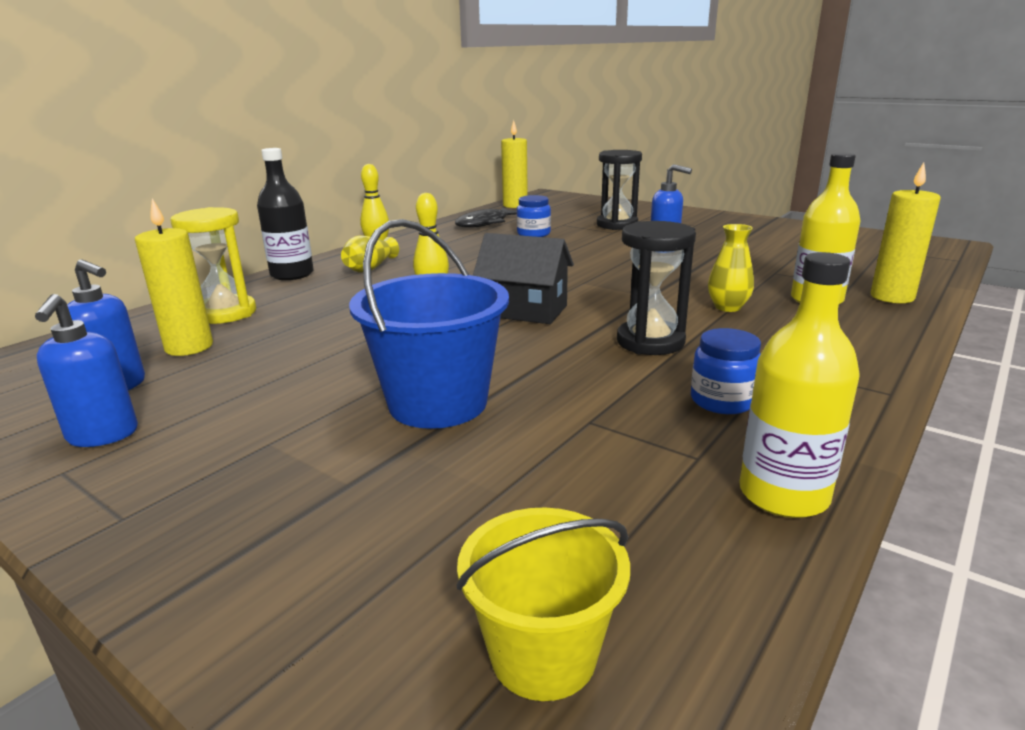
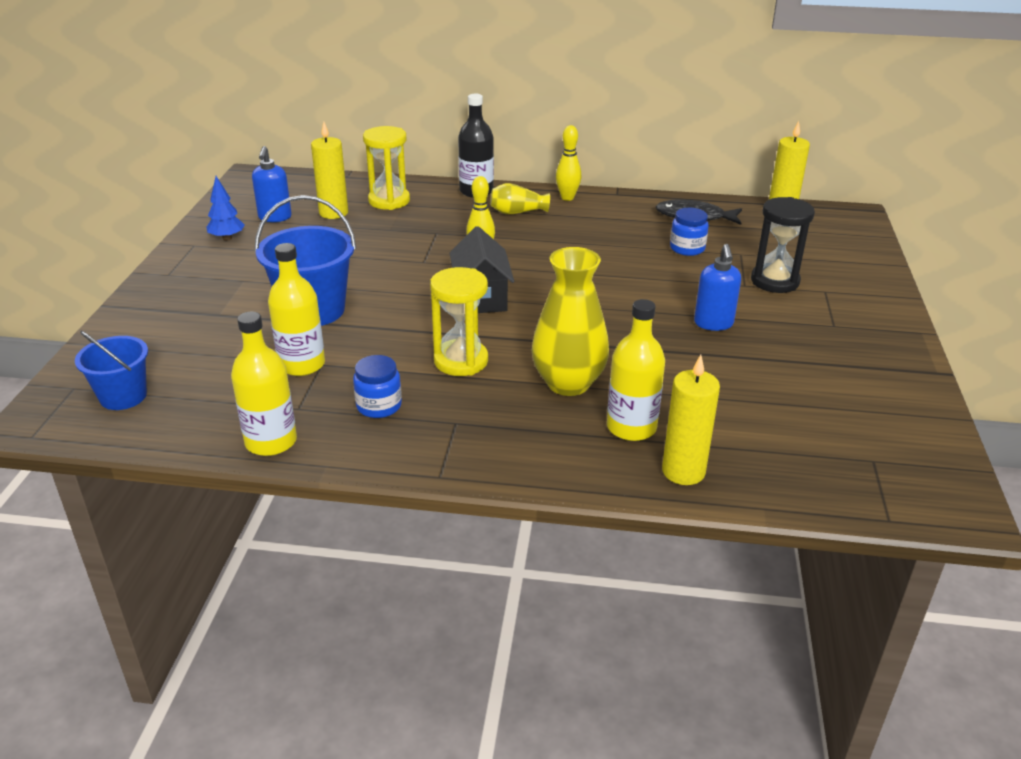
camera: 60 degrees right, 10 degrees up
(103, 435) = (227, 238): blue soap dispenser -> blue tree
(543, 654) = (123, 396): yellow bucket -> blue bucket
(580, 435) = (302, 365): none -> yellow bottle
(650, 342) = (461, 361): black hourglass -> yellow hourglass
(727, 307) = (568, 383): yellow vase -> yellow vase, size x1.85

